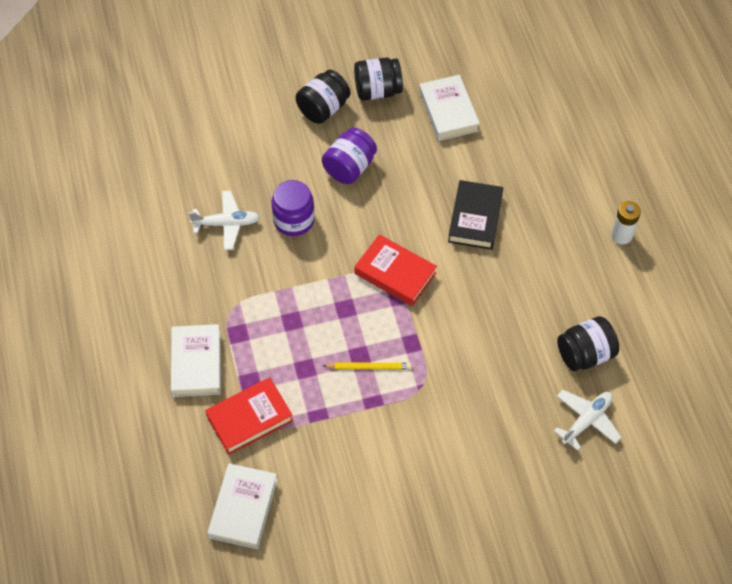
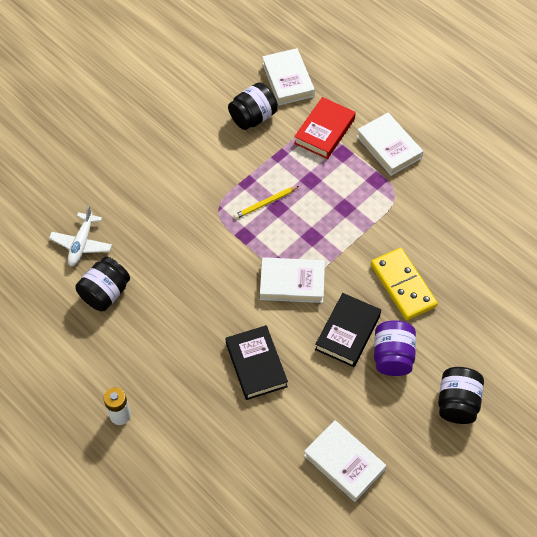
camera: 150 degrees right, 0 degrees up
(226, 224) = (452, 255): white plane -> none
(294, 220) = (403, 285): purple jar -> yellow domino
(374, 205) = (347, 332): none -> black book
(377, 91) = (423, 449): black jar -> black jar (253, 117)
(395, 273) = (292, 283): red book -> white book

